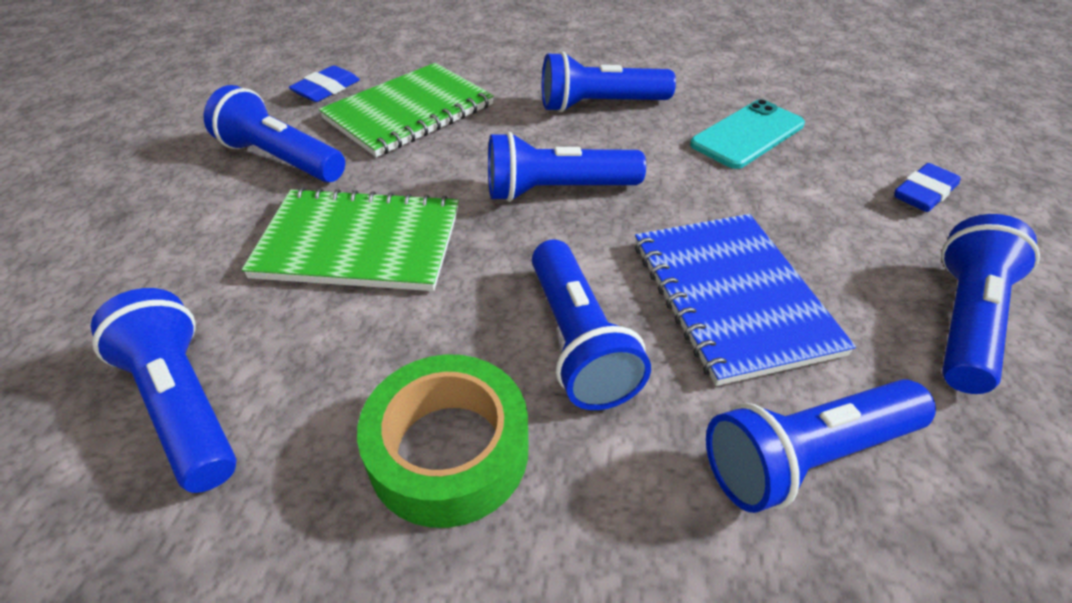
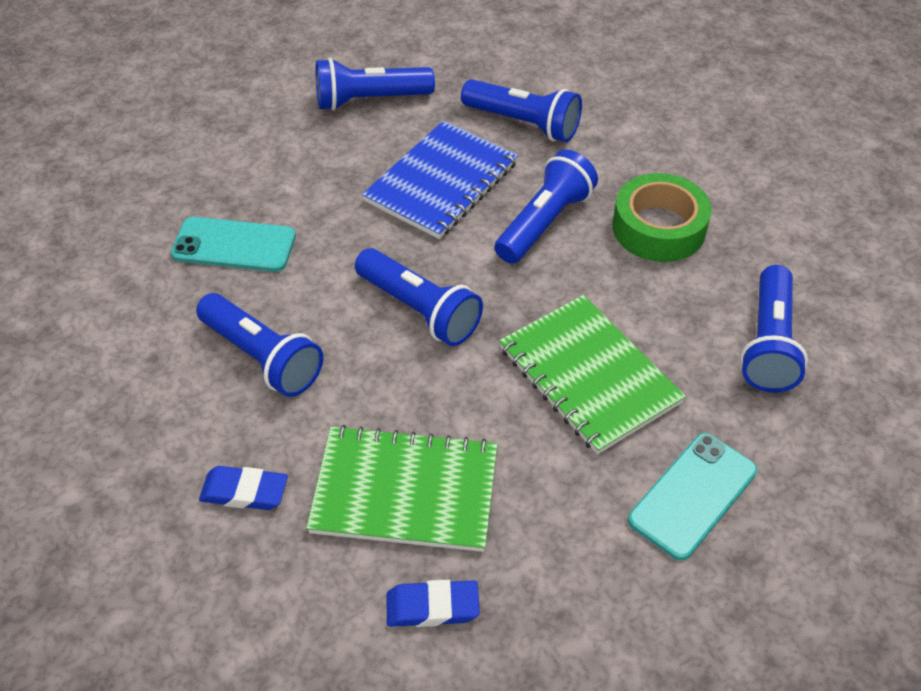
camera: 130 degrees left, 5 degrees up
(187, 226) = (692, 495): none -> turquoise phone
(280, 159) = (567, 521): blue flashlight -> none
(924, 193) = (243, 140): blue eraser -> blue eraser (244, 492)

